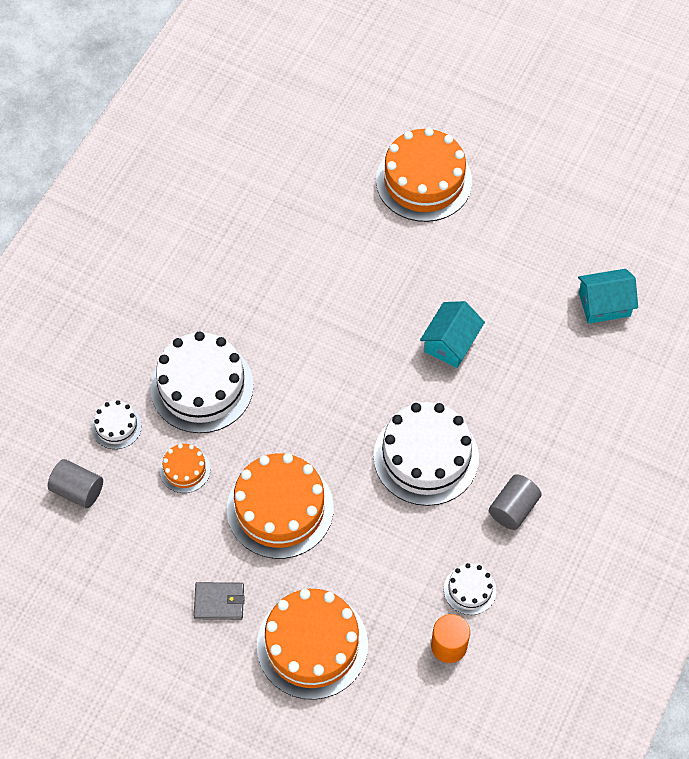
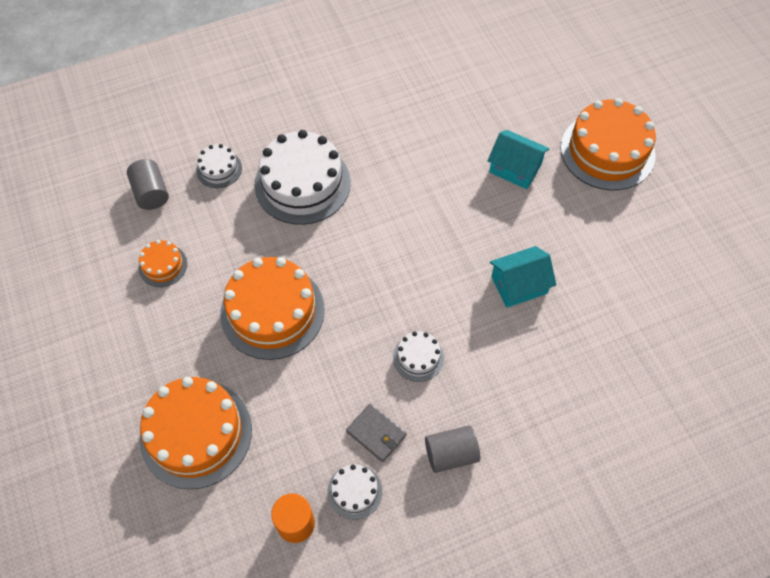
camera: 40 degrees right, 0 degrees up
(185, 469) = (234, 232): orange cake -> orange cake (163, 265)
(219, 602) = (164, 346): grey wallet -> grey wallet (376, 433)
(426, 457) = (418, 357): white cake -> white cake, size x0.48
(604, 304) = (679, 346): turquoise house -> turquoise house (515, 168)

